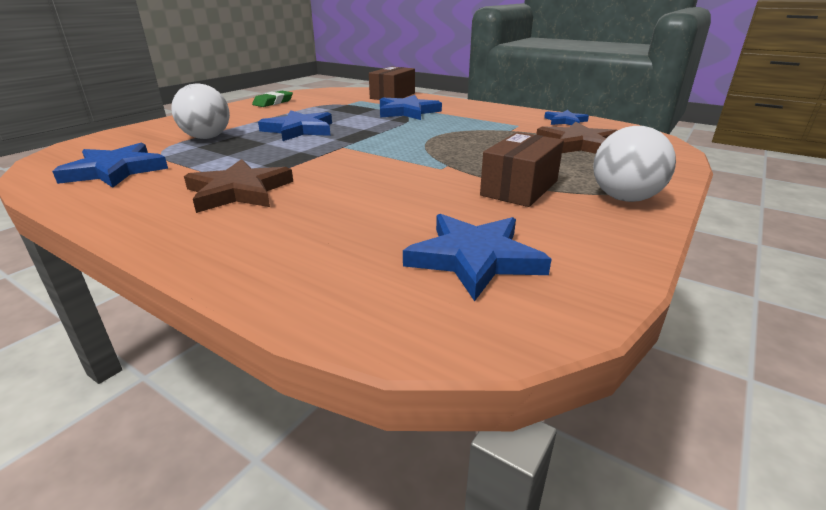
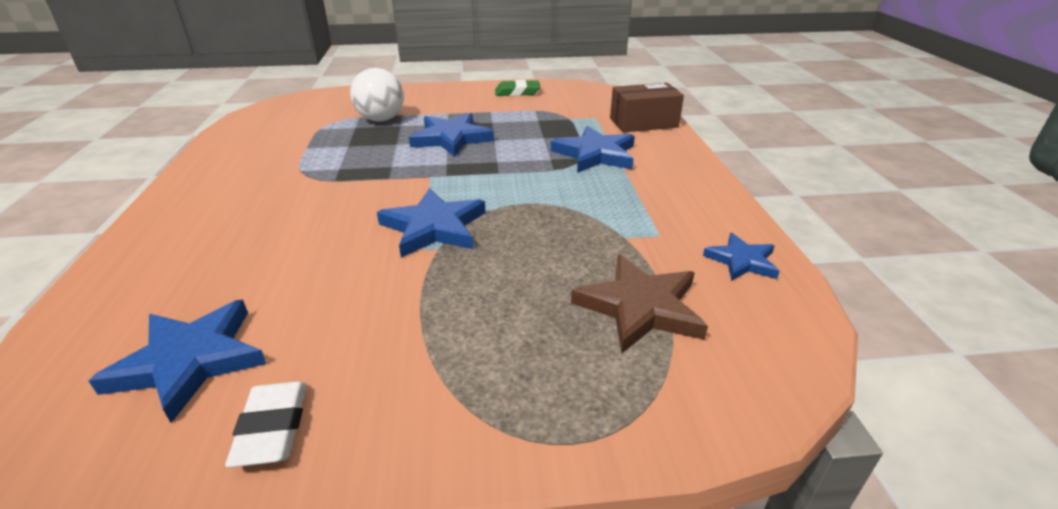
camera: 50 degrees right, 5 degrees up
(115, 170) = (274, 131): blue star -> blue star (434, 227)
(239, 191) = (269, 189): brown star -> none
(519, 188) = (408, 320): brown box -> none
(589, 243) = (272, 428): none -> white eraser
(624, 198) = (448, 416): white ball -> none

